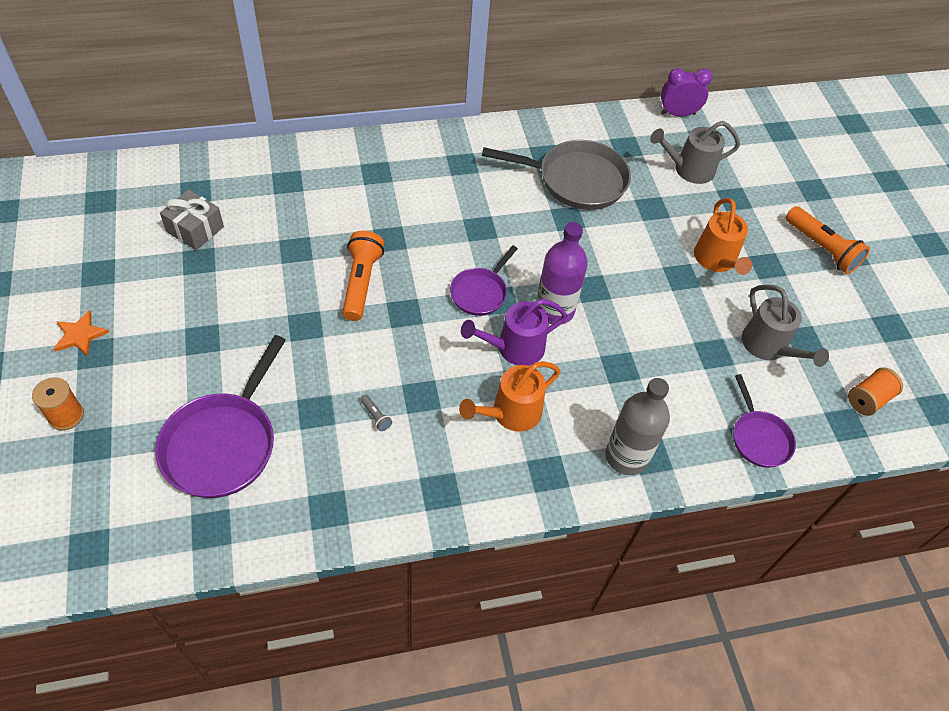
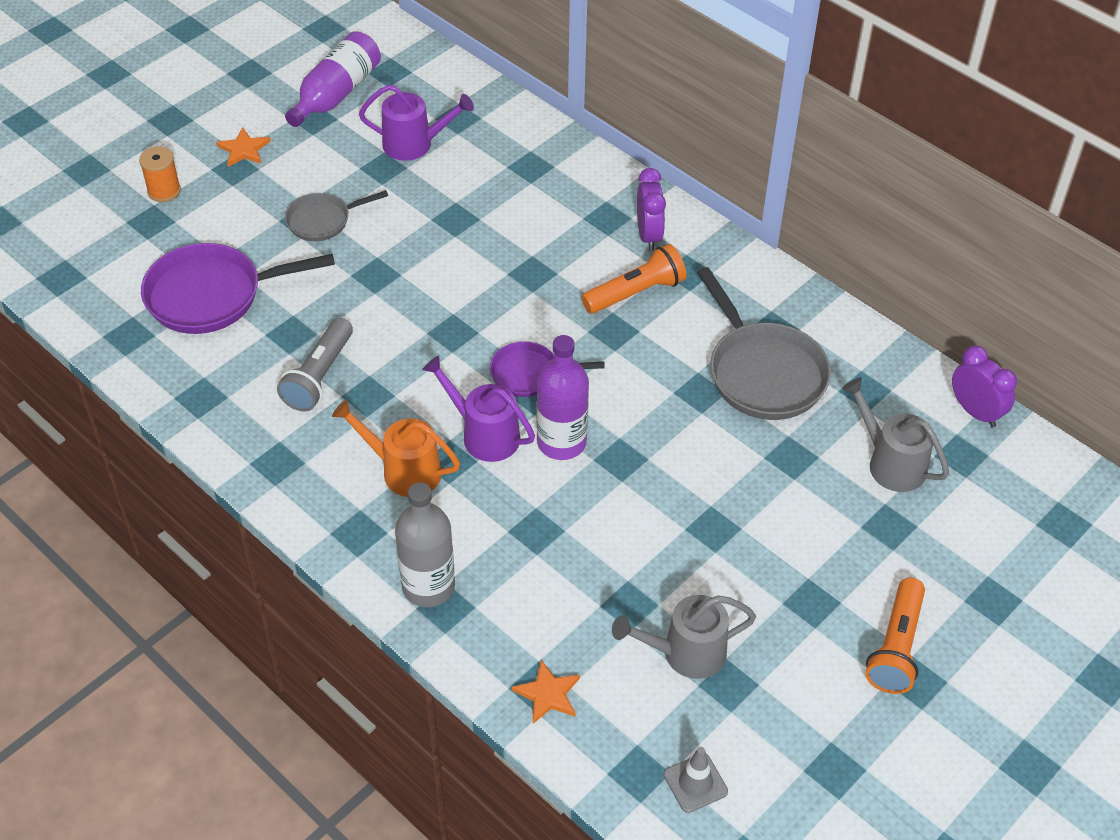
camera: 60 degrees right, 5 degrees down
(86, 244) = (336, 94): none -> purple bottle
(195, 229) = (415, 144): grey gift -> purple watering can
(215, 327) = (323, 220): none -> grey pan
(361, 283) = (459, 284): orange flashlight -> orange flashlight (635, 293)
(375, 416) = (319, 376): grey flashlight -> grey flashlight, size x2.38
(412, 162) = (649, 235): none -> purple clock
(716, 261) = (769, 550): orange watering can -> none
(759, 438) = (548, 694): purple pan -> orange star
(769, 347) = (685, 653): grey watering can -> grey watering can turned 45 degrees clockwise
(868, 399) = (695, 783): orange spool -> grey traffic cone

